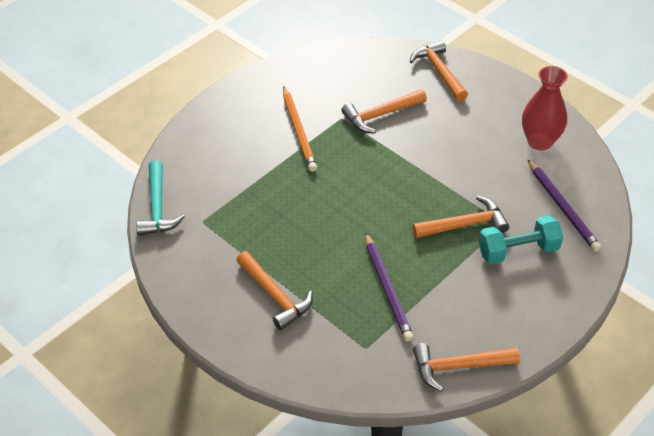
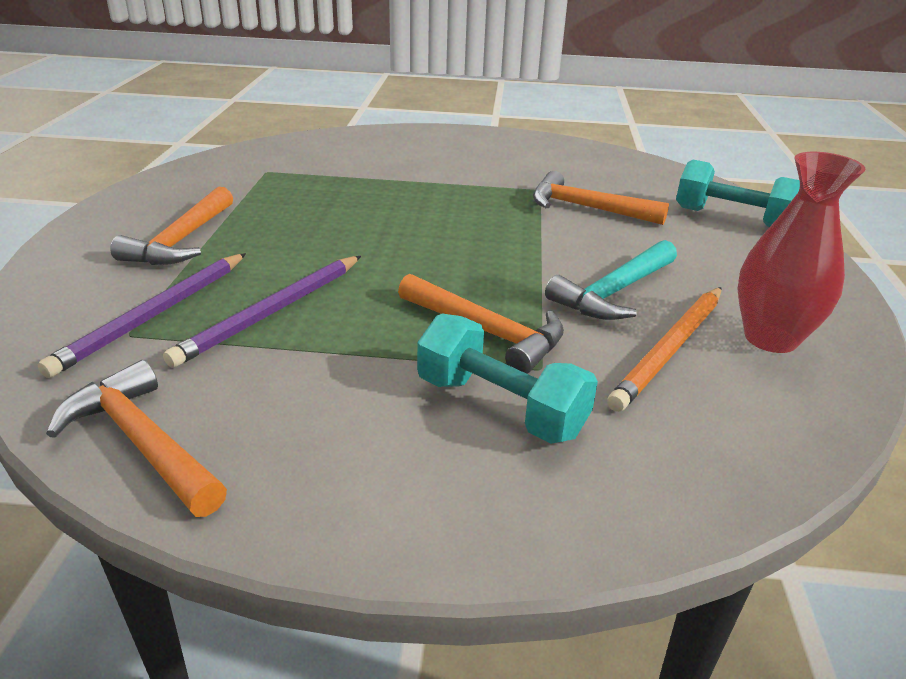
camera: 50 degrees right, 15 degrees down
(158, 207) = (261, 148): turquoise hammer -> turquoise hammer (614, 292)
(299, 131) = (478, 175): orange pencil -> orange pencil (670, 349)
(439, 71) = (731, 218): orange hammer -> turquoise dumbbell
(562, 207) = (673, 419): purple pencil -> purple pencil (155, 315)

